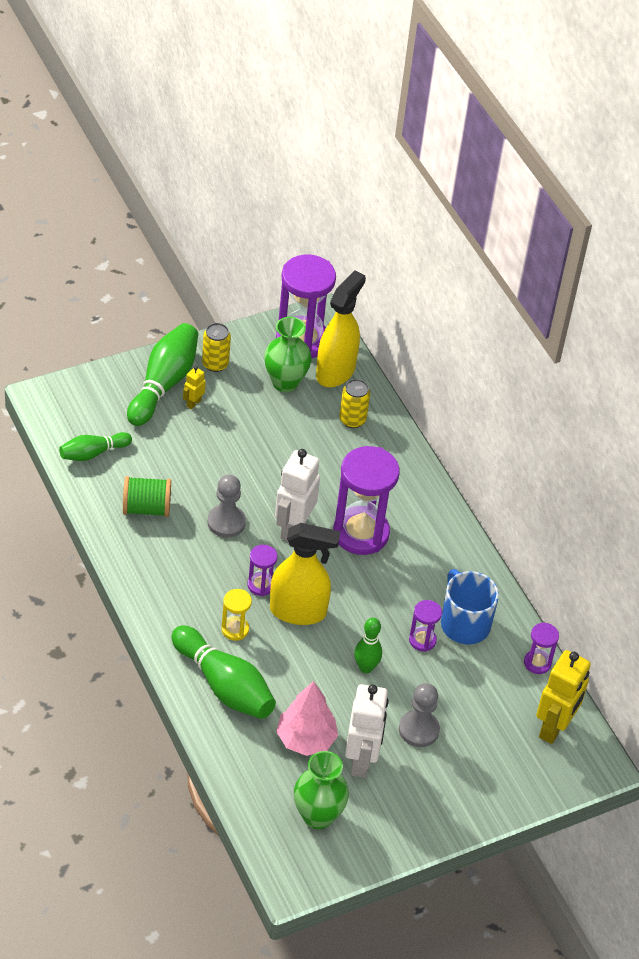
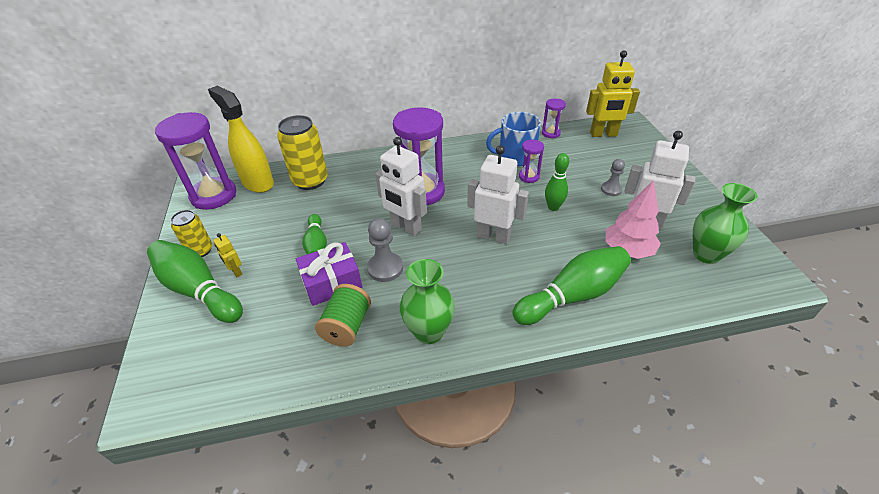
camera: 70 degrees left, 5 degrees down
(93, 453) = (253, 364): green bowling pin -> green bowling pin (316, 244)
(197, 483) = (331, 282): none -> purple gift
(235, 629) = (508, 279): yellow hourglass -> none
(260, 585) = (461, 255): purple hourglass -> none
(285, 382) = (250, 211): green vase -> green vase (429, 332)
(298, 611) = (493, 236): yellow spray bottle -> white robot
(352, 420) = (310, 181): yellow can -> yellow can, size x1.67
(418, 730) = (611, 189): grey pawn -> grey pawn, size x0.66
(554, 728) = (603, 134): yellow robot -> yellow robot turned 135 degrees clockwise

